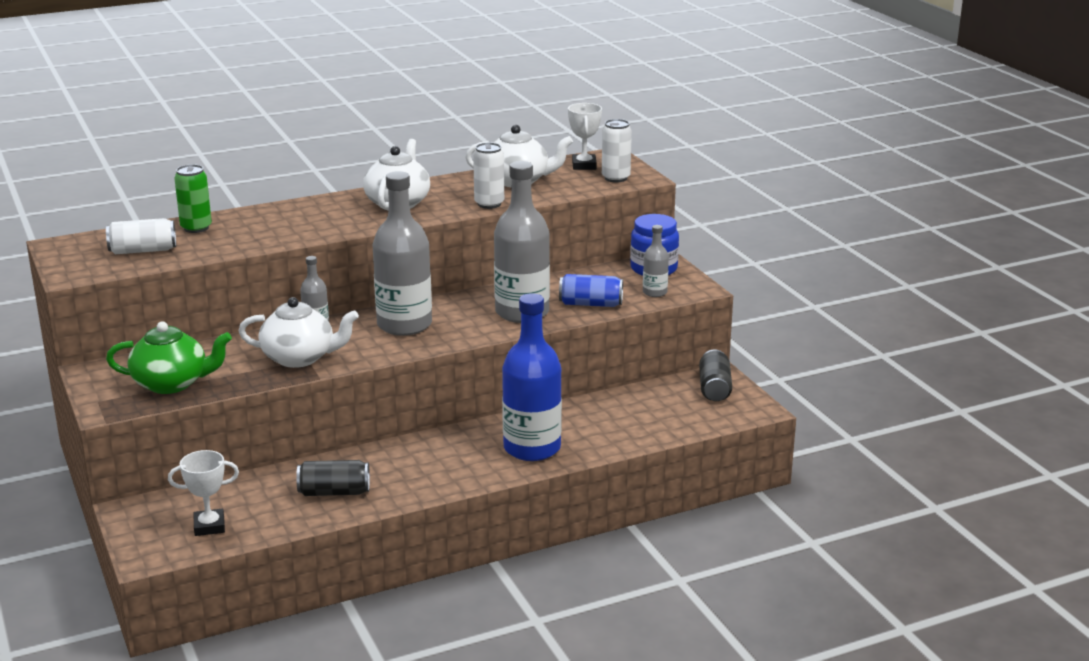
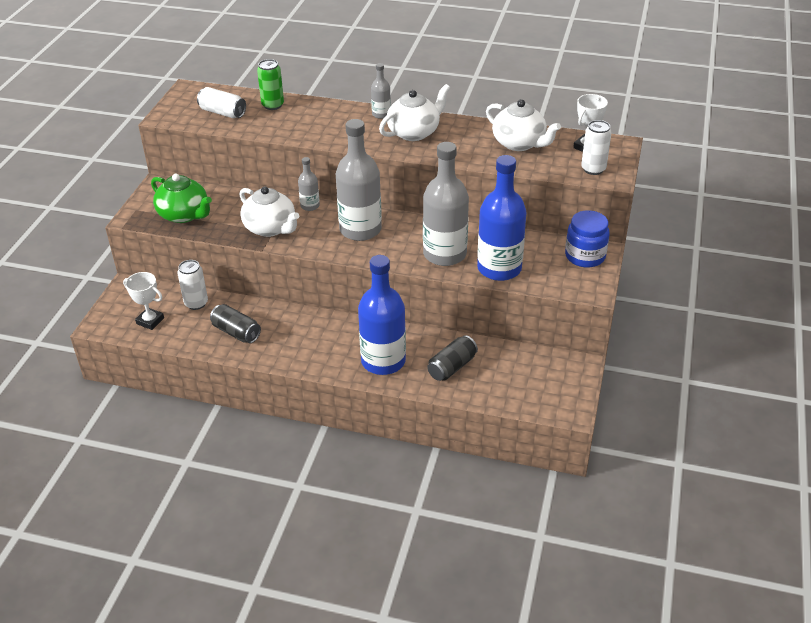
camera: 40 degrees right, 15 degrees up
(489, 204) = (471, 158): white can -> white can (196, 303)
(590, 304) = (499, 268): blue can -> blue bottle
(654, 292) = (557, 279): grey bottle -> grey bottle (381, 114)
(714, 388) = (563, 375): black can -> black can (452, 367)

